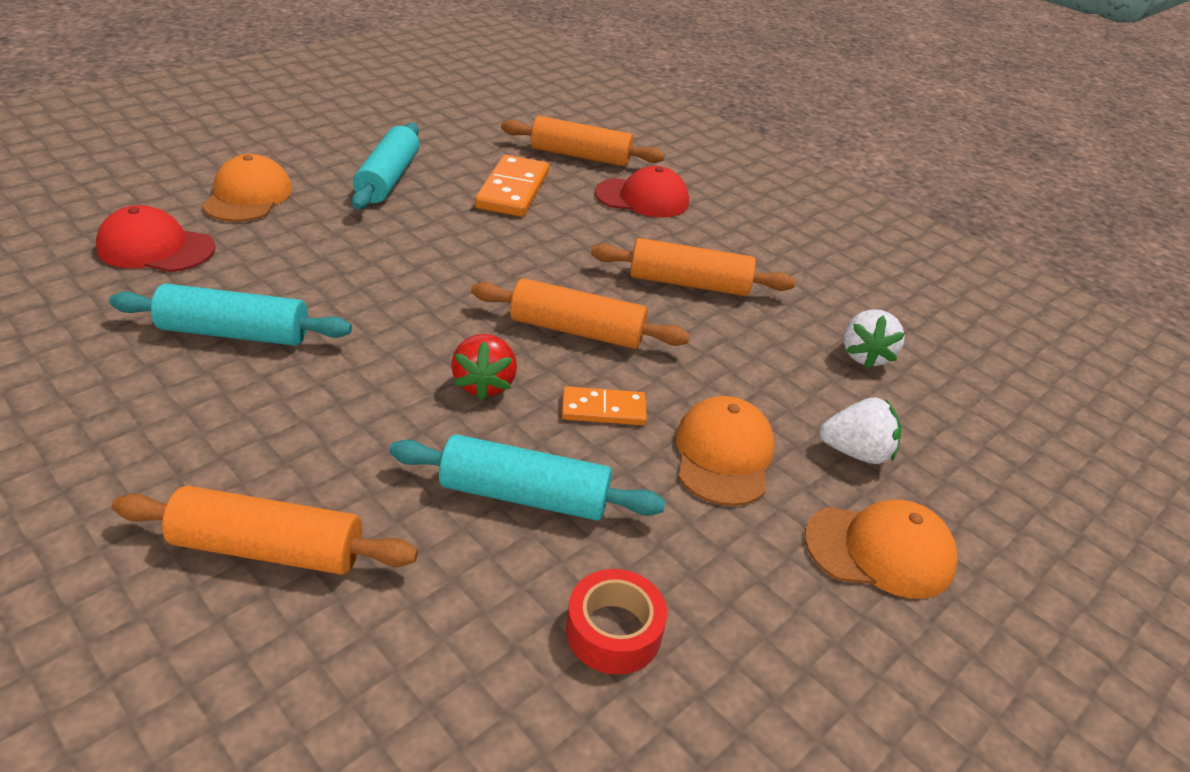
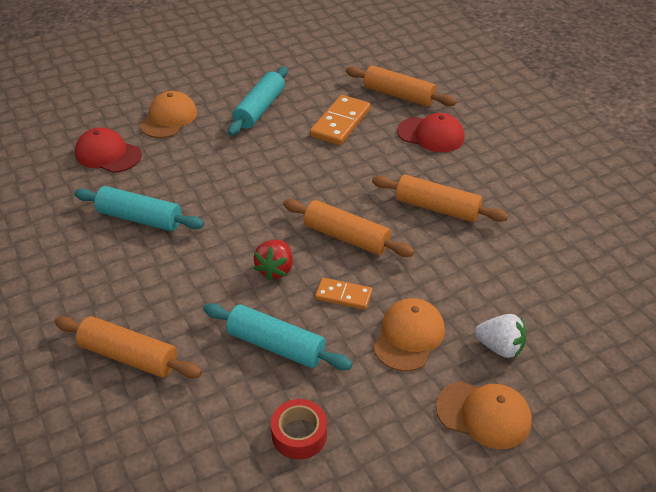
camera: 20 degrees right, 5 degrees up
(865, 356) = (541, 277): white strawberry -> none

